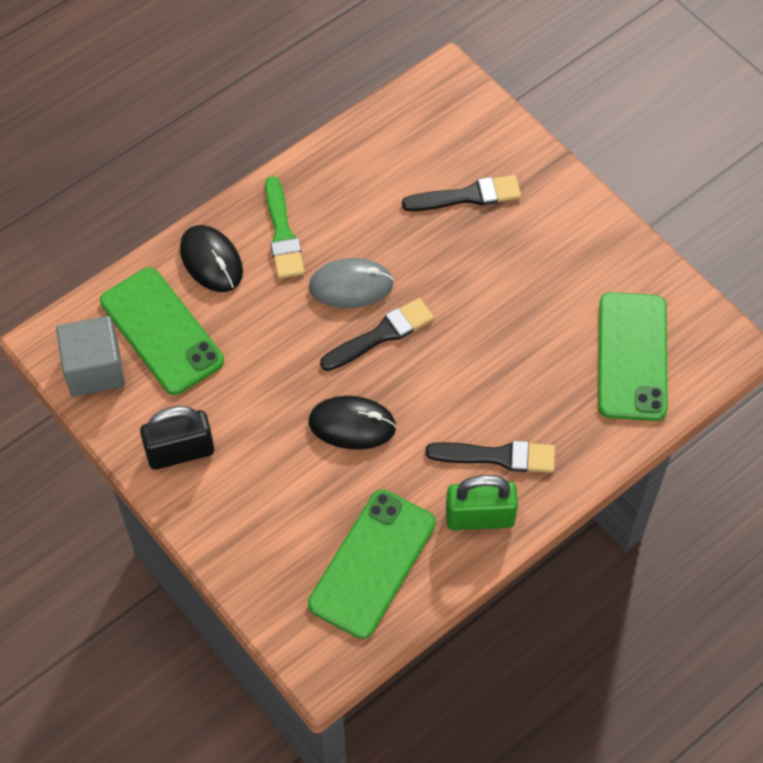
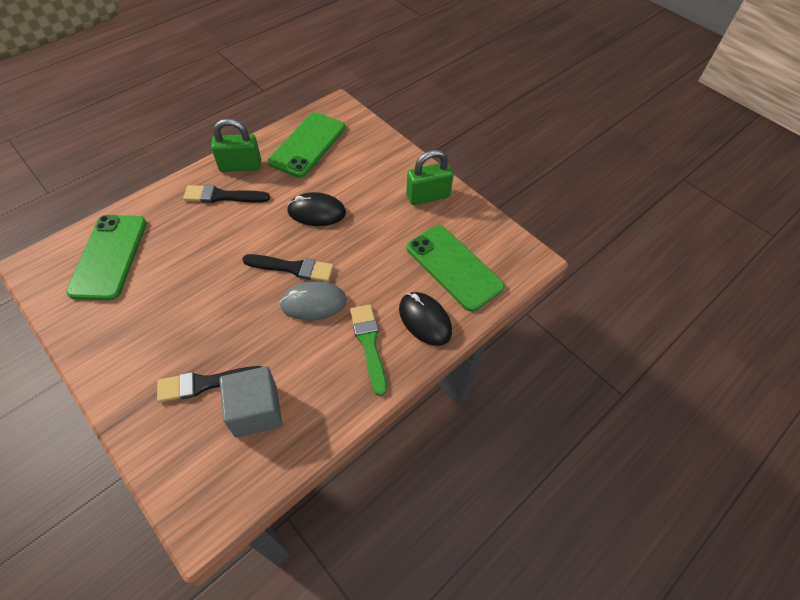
camera: 175 degrees right, 5 degrees down
(94, 369) = (495, 242): grey cube -> grey cube (256, 411)
(180, 452) = (428, 196): black padlock -> green padlock
(381, 334) = (292, 268): black brush -> black brush turned 135 degrees counterclockwise

